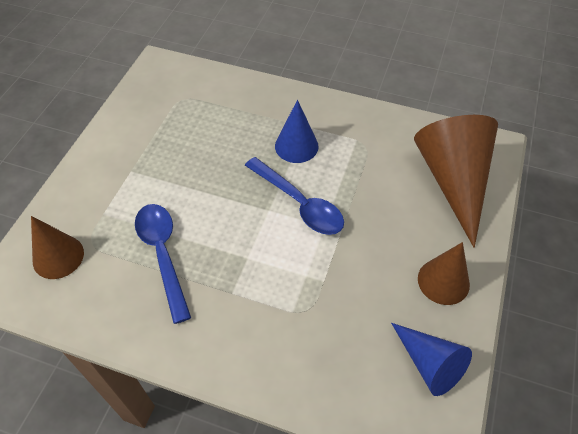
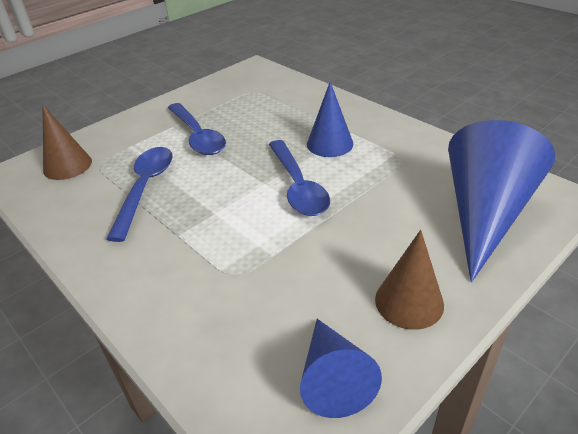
camera: 30 degrees right, 15 degrees down
(167, 175) = (198, 136): none -> blue spoon
(453, 180) = (485, 213): brown cone -> blue cone

